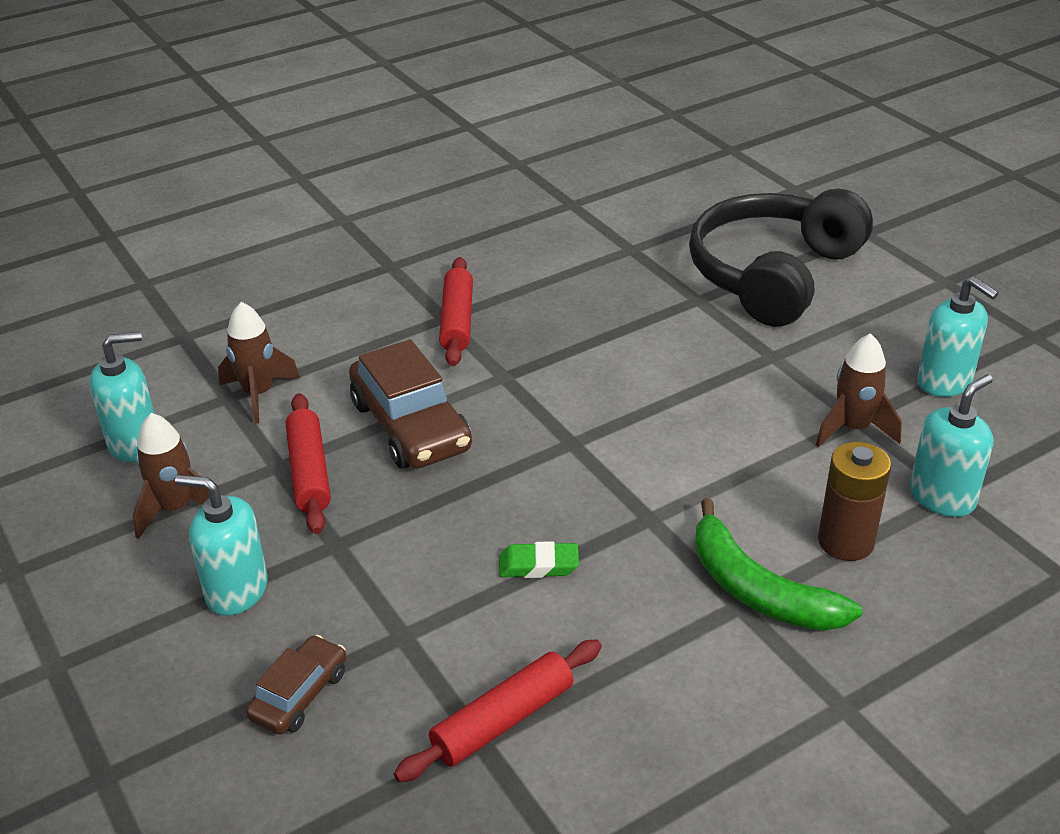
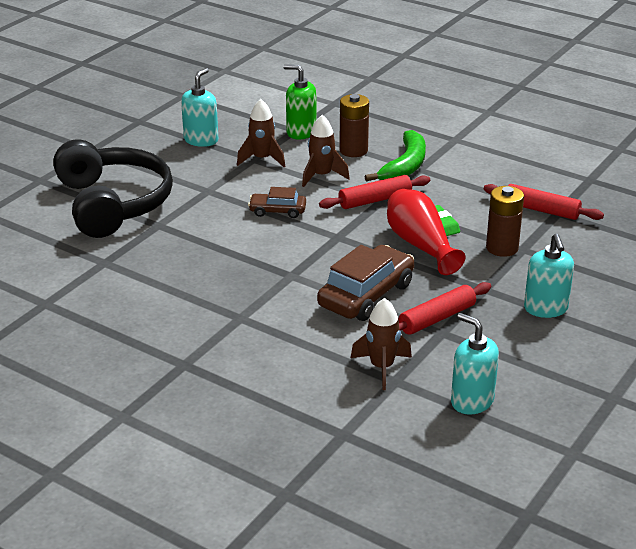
camera: 115 degrees left, 5 degrees down
(176, 509) = (510, 356): brown rocket -> brown rocket (321, 176)
(299, 695) = (584, 265): brown car -> brown car (277, 211)
(422, 610) = (502, 248): none -> brown battery
(457, 321) = (240, 311): red rolling pin -> red rolling pin (375, 200)
(494, 519) = (420, 245): none -> red vase
(773, 275) = (113, 204): black headphones -> black headphones turned 120 degrees counterclockwise
(942, 497) = (301, 132): turquoise soap dispenser -> green soap dispenser

